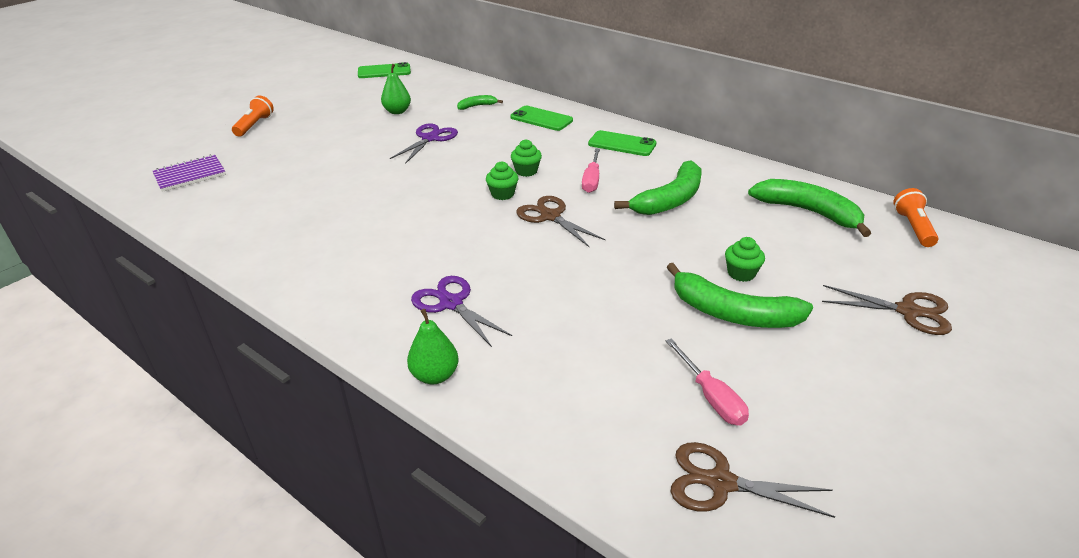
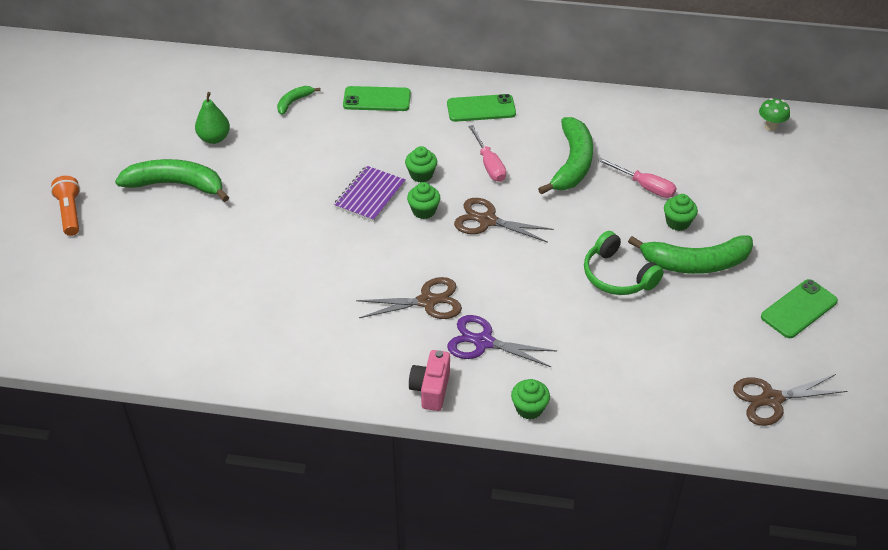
camera: 30 degrees left, 10 degrees up
(190, 175) = (79, 305): purple notebook -> purple notebook (370, 195)
(364, 322) = (431, 389): none -> pink camera
(384, 71) = (134, 80): green phone -> green phone (799, 309)
(430, 138) = (288, 165): purple scissors -> none
(435, 375) = (529, 408): green pear -> green cupcake
(635, 296) = (617, 276): none -> green headphones
(711, 397) = (726, 340): pink screwdriver -> pink screwdriver (644, 186)
(808, 212) = (687, 138): green banana -> green banana (176, 185)
(908, 311) = (807, 213): brown scissors -> brown scissors (427, 301)
(913, 227) = (770, 126): orange flashlight -> green mushroom

